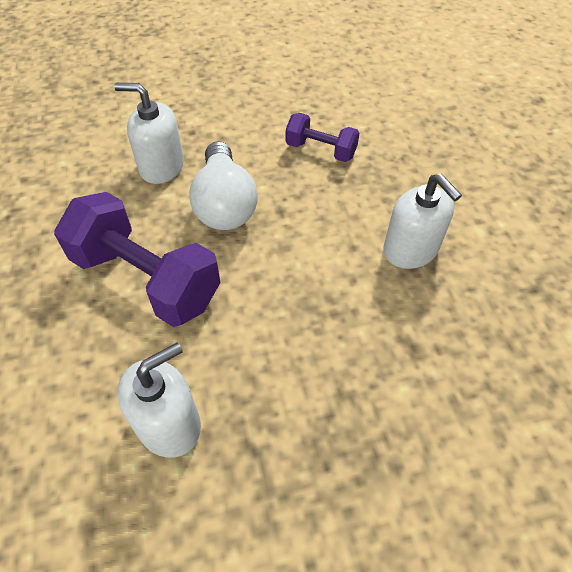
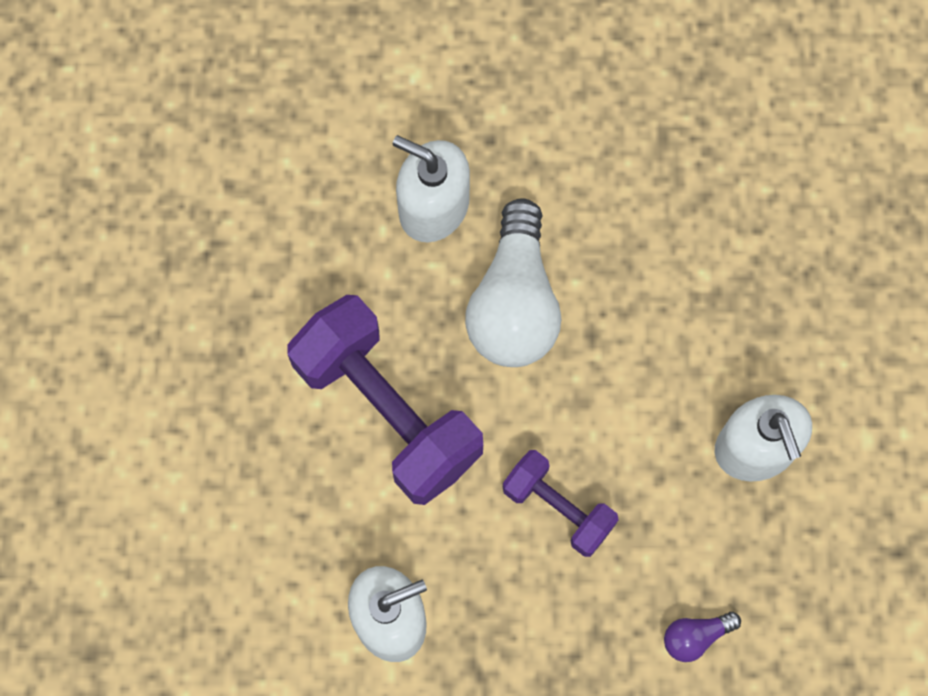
camera: 15 degrees right, 20 degrees up
(320, 150) = (683, 228): purple dumbbell -> purple dumbbell (558, 508)
(418, 378) = (695, 636): none -> purple light bulb

